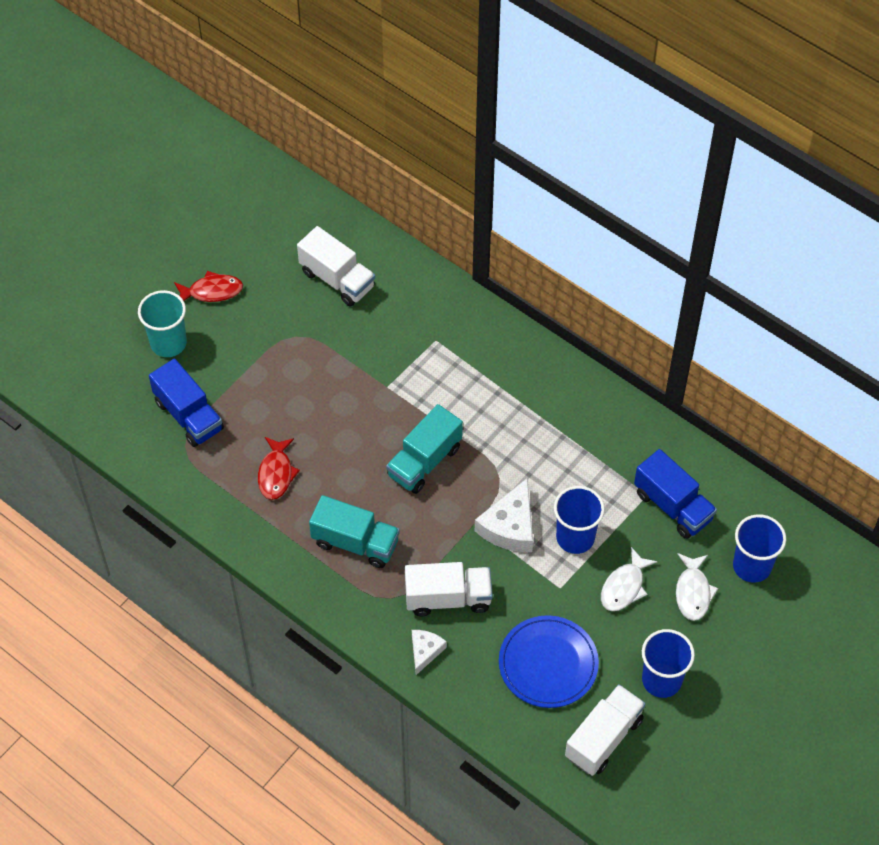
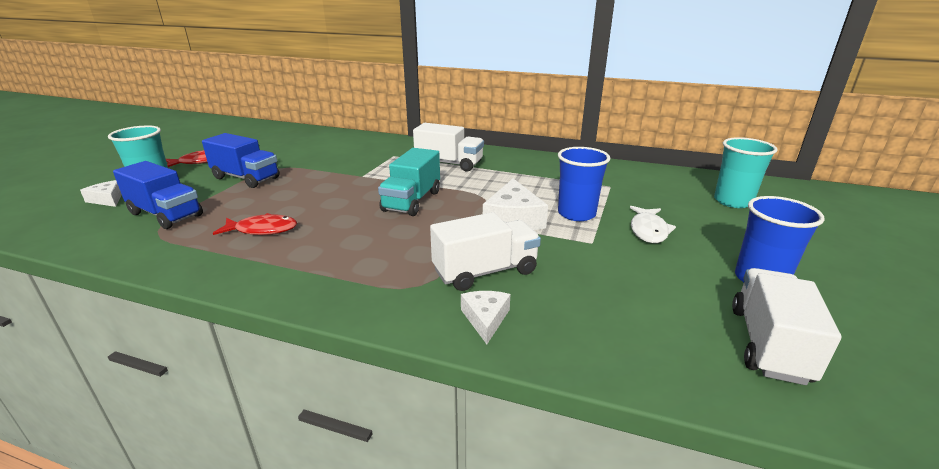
camera: 20 degrees left, 30 degrees down
(129, 364) = (107, 199): none -> white cheese
(276, 473) = (262, 230): red fish -> red fish turned 75 degrees counterclockwise
(337, 279) = (307, 146): white truck -> white truck (449, 163)
(355, 542) = (361, 255): turquoise truck -> none
(548, 664) = (635, 295): blue plate -> none
(673, 506) = (636, 187): blue truck -> blue truck (246, 178)
(693, 592) = (708, 222): white fish -> none
(752, 566) = (733, 201): blue cup -> turquoise cup

